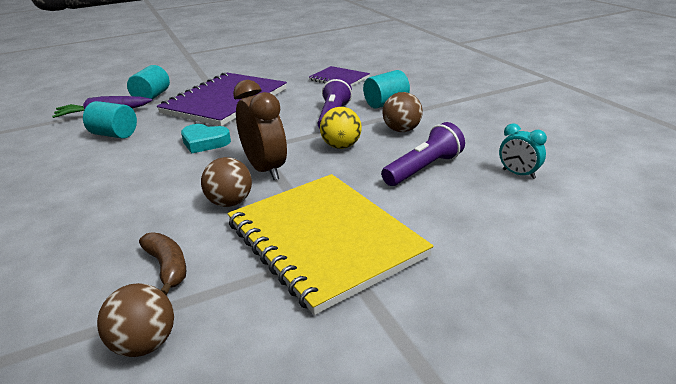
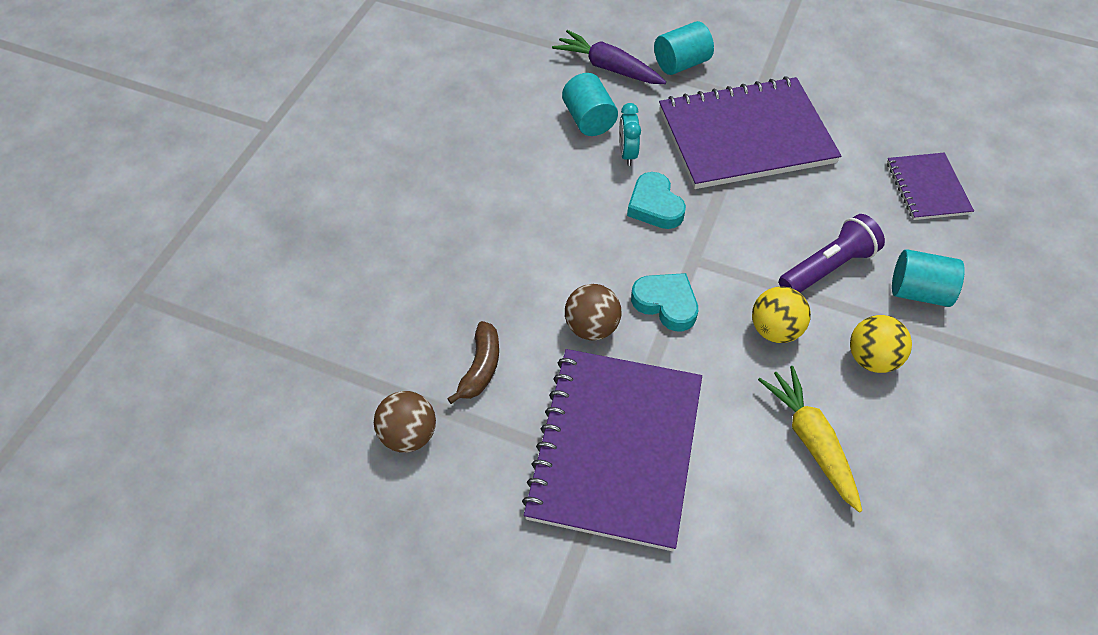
camera: 45 degrees right, 25 degrees up
(266, 169) = (666, 304): brown clock -> turquoise heart
(324, 239) = (616, 448): yellow notebook -> purple notebook
(402, 130) = (871, 358): brown ball -> yellow ball
(424, 169) = (811, 441): purple flashlight -> yellow carrot
(518, 174) = (897, 541): turquoise clock -> turquoise clock (627, 153)

